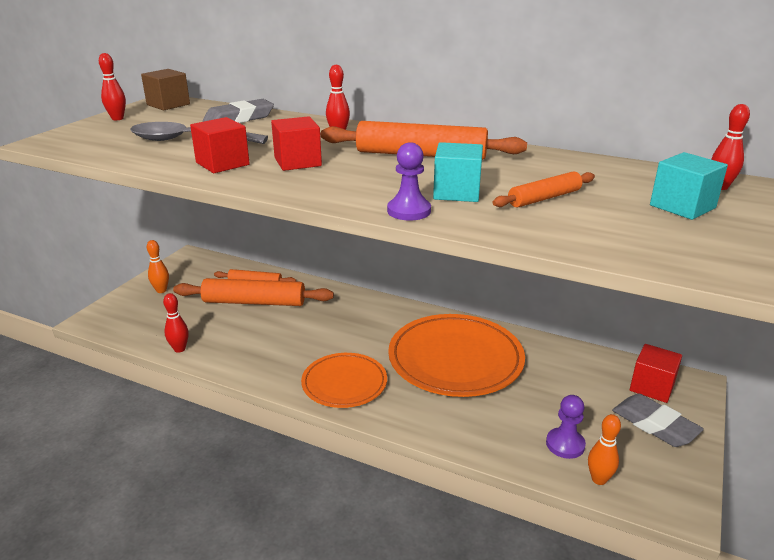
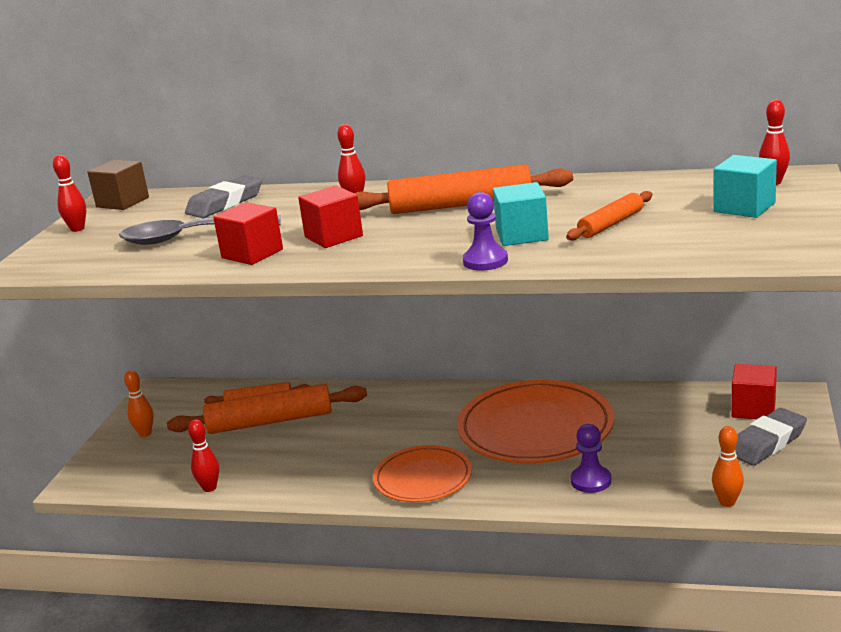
camera: 10 degrees left, 5 degrees down
(565, 444) = (683, 480): purple pawn -> purple pawn (591, 481)
(654, 425) = (767, 443): grey eraser -> grey eraser turned 75 degrees counterclockwise

